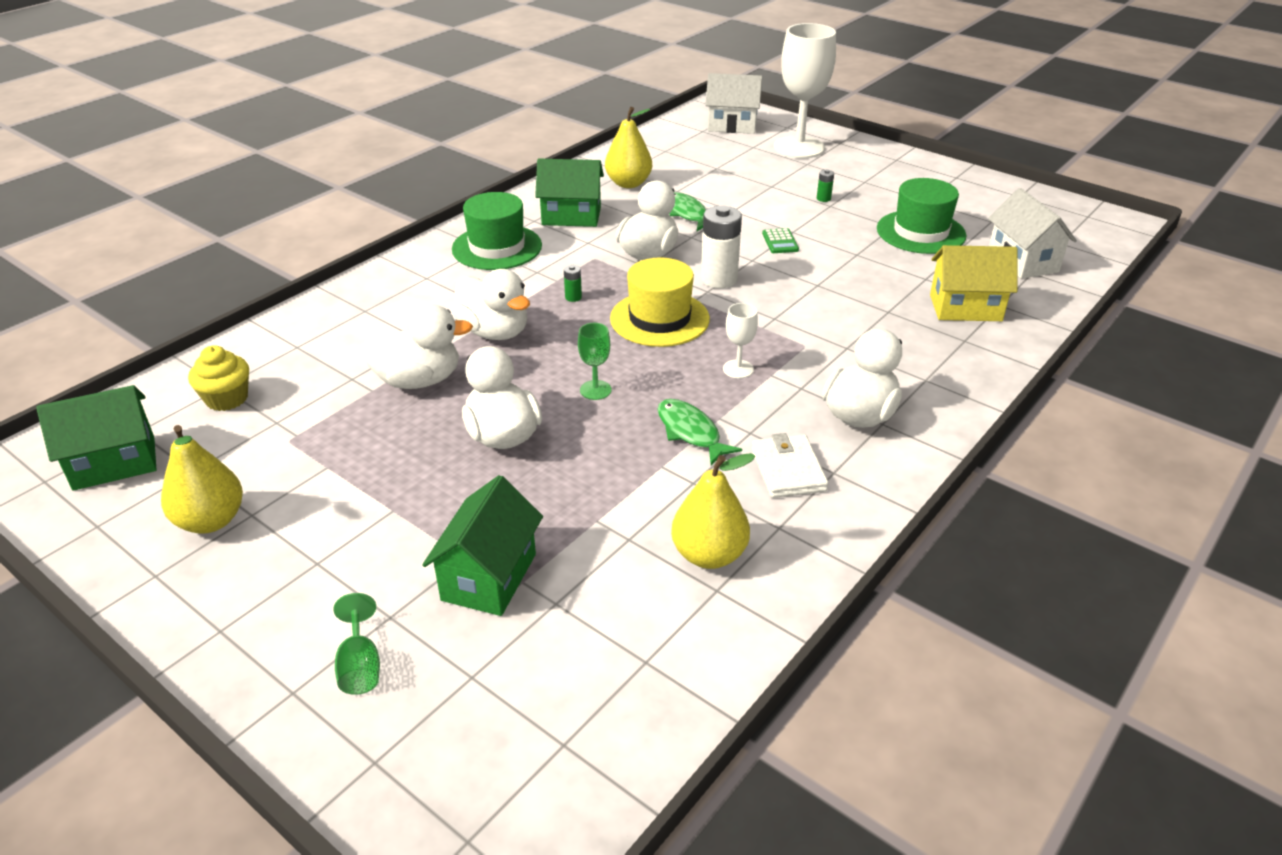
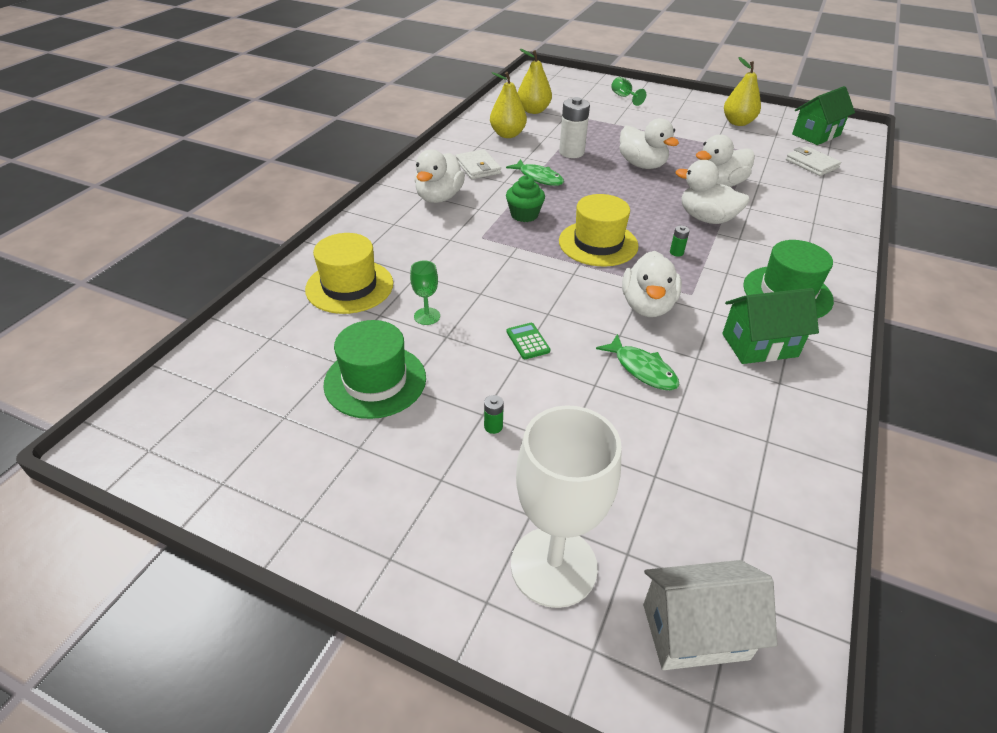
camera: 165 degrees right, 5 degrees up
(227, 399) = (811, 164): yellow cupcake -> white wallet
(489, 577) = (599, 120): green house -> none
(595, 390) = (609, 192): green goblet -> green goblet (427, 316)
(628, 183) = (744, 415): yellow pear -> yellow pear (533, 110)
(719, 279) = (569, 286): white battery -> white battery (571, 152)
(738, 369) = (524, 215): white goblet -> green cupcake
(965, 308) = (349, 286): yellow house -> yellow hat
(1022, 261) = (273, 352): white house -> none

